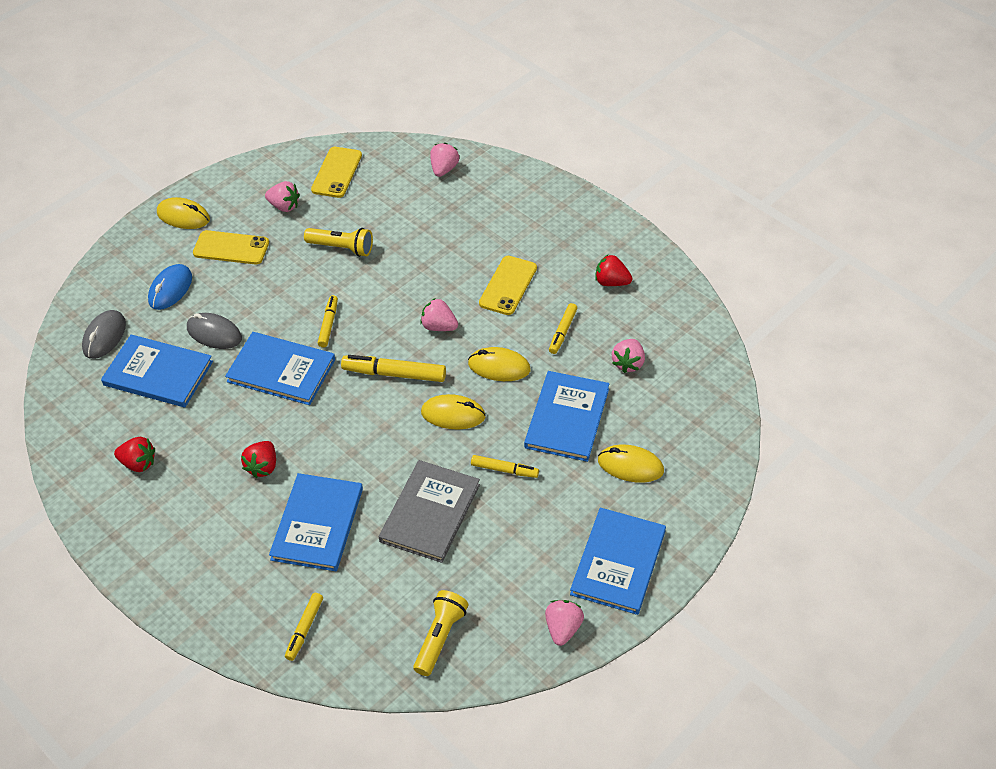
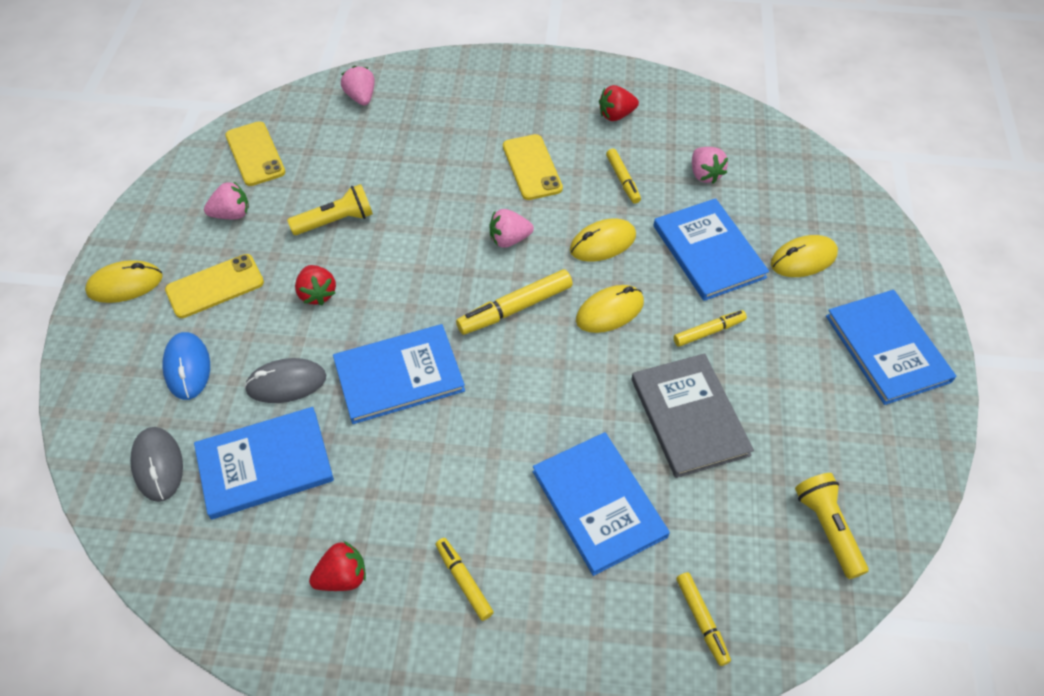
camera: 40 degrees left, 5 degrees up
(262, 467) = (482, 485): red strawberry -> red strawberry (317, 294)
(328, 324) = (400, 301): yellow marker -> yellow marker (464, 581)
(563, 628) = (912, 439): pink strawberry -> none

